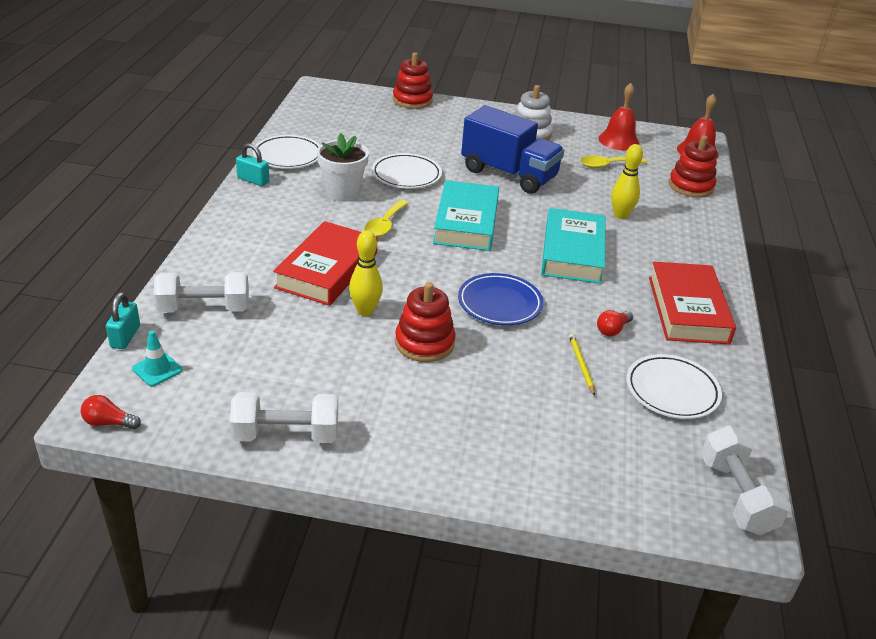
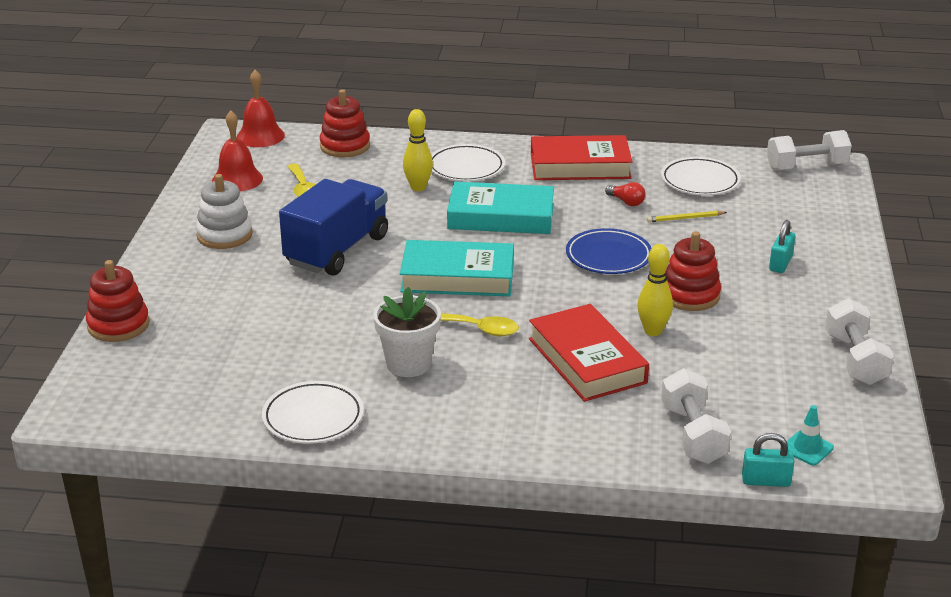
camera: 90 degrees left, 5 degrees down
(108, 423) = (897, 463): red light bulb -> none
(253, 180) = (389, 439): turquoise padlock -> turquoise padlock (780, 263)
(327, 270) = (586, 361): red book -> red book turned 45 degrees clockwise
(406, 175) = (352, 320): white plate -> white plate (466, 168)

